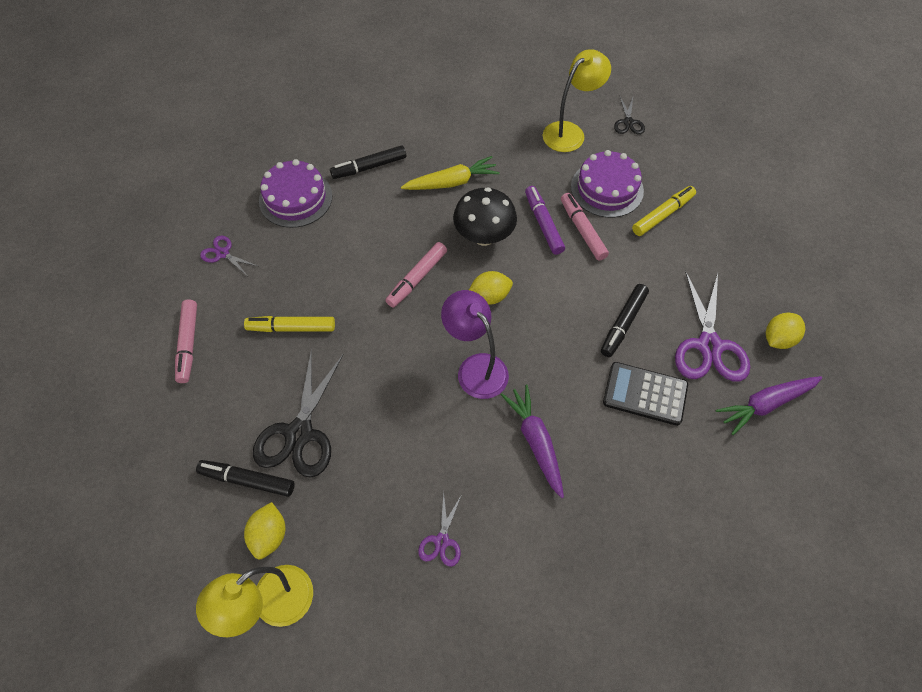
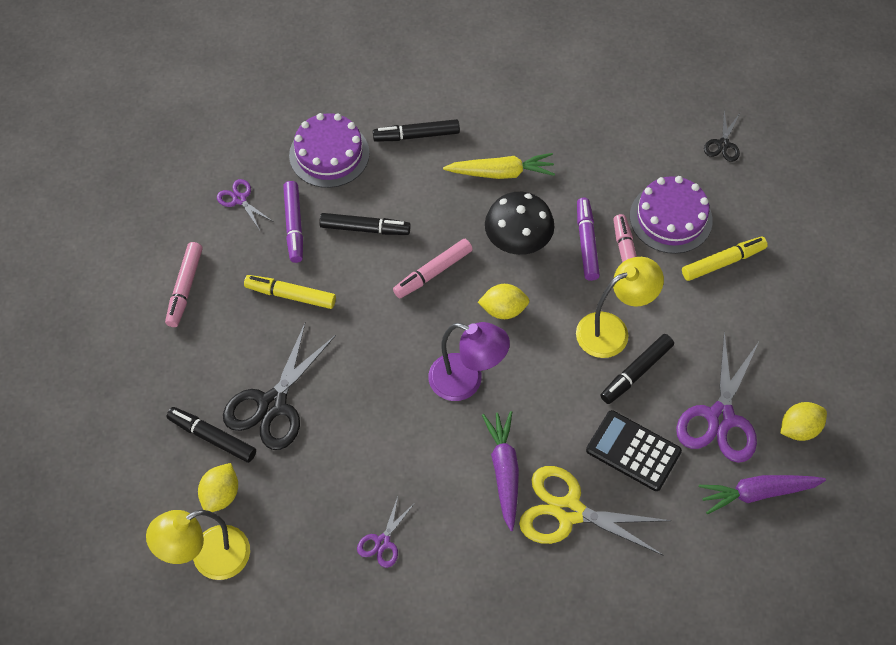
camera: 15 degrees right, 0 degrees up
(279, 265) = (294, 225): none -> purple marker
(345, 254) = (365, 228): none -> black marker
(475, 368) = (466, 381): purple lamp -> purple lamp turned 135 degrees clockwise
(570, 132) = (651, 142): yellow lamp -> yellow lamp (612, 330)
(607, 464) = (569, 511): none -> yellow scissors

